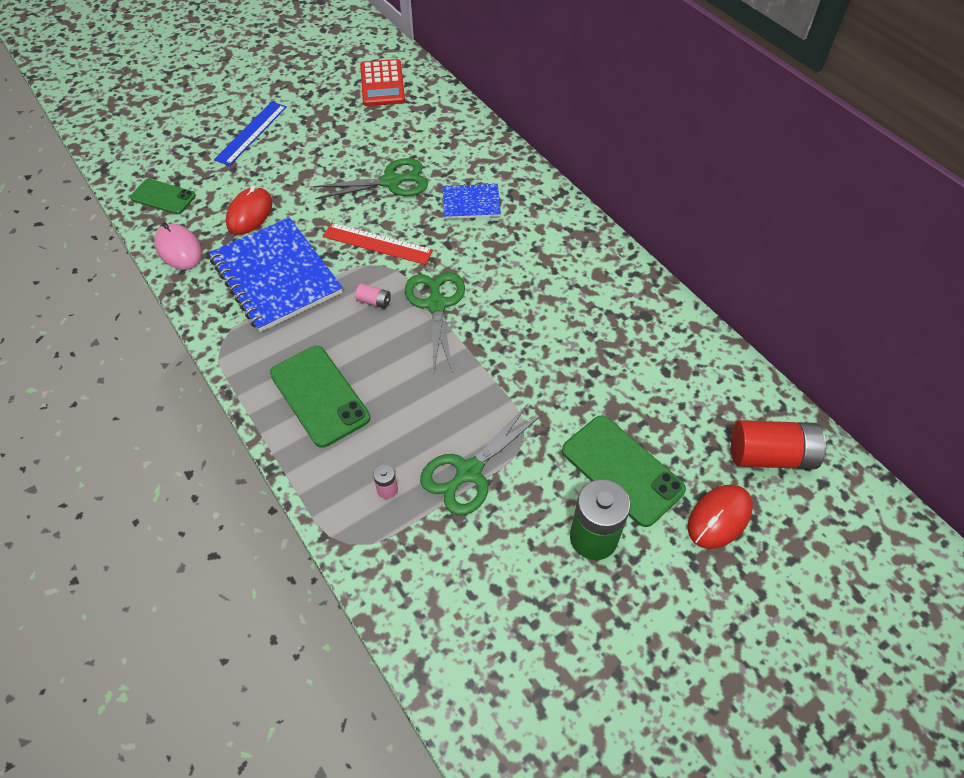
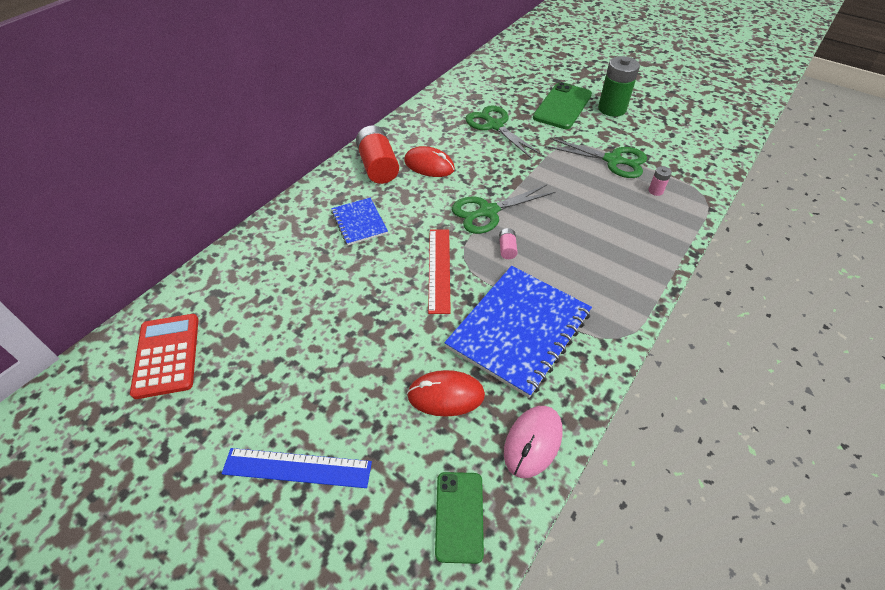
camera: 110 degrees left, 5 degrees down
(319, 395) = (617, 249): green phone -> none
(382, 84) = (167, 355): red calculator -> red calculator turned 75 degrees counterclockwise
(391, 182) = (349, 287): green scissors -> green scissors (494, 125)
(719, 518) = (565, 74): red mouse -> red mouse (429, 165)
(771, 456) = (514, 64): red battery -> red battery (378, 166)

